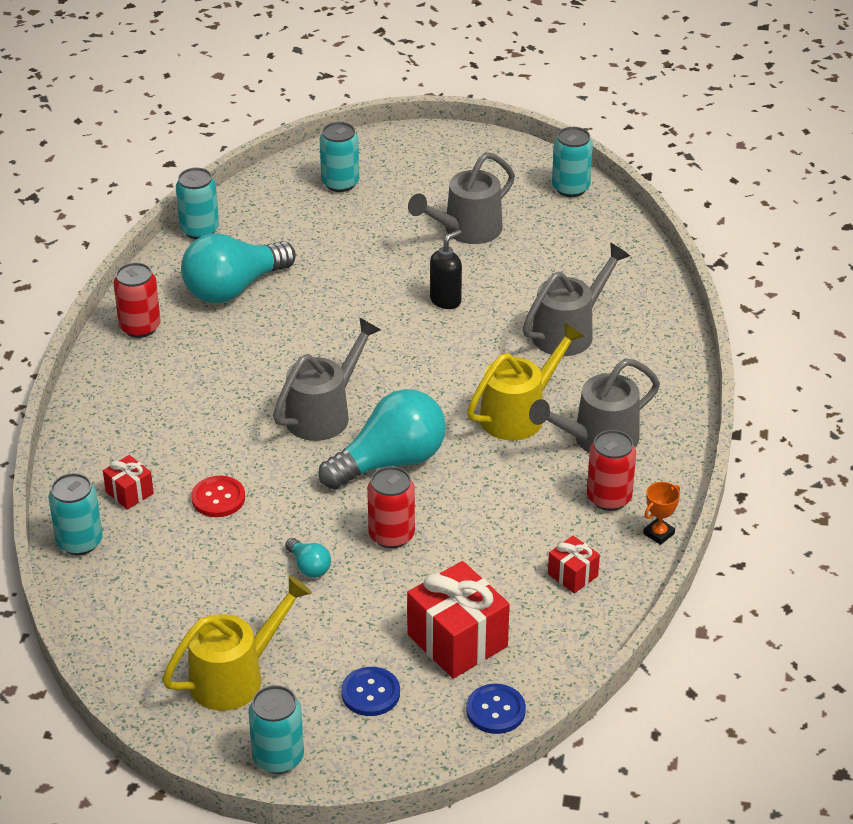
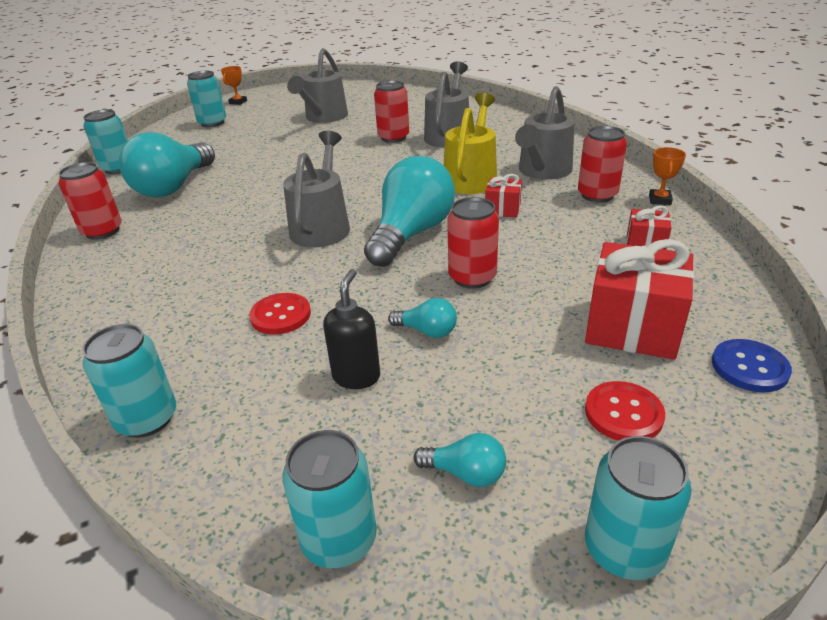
camera: 30 degrees left, 5 degrees down
(129, 493) = (178, 348): red gift -> red gift (502, 209)
(236, 676) = (465, 473): yellow watering can -> turquoise light bulb
(370, 693) = (623, 413): blue button -> red button
(397, 148) = (238, 102): none -> orange trophy
(446, 300) = (347, 146): black soap dispenser -> black soap dispenser (356, 376)
(506, 307) = (393, 137): none -> red can
(570, 188) = (368, 88): turquoise can -> turquoise can (339, 539)

